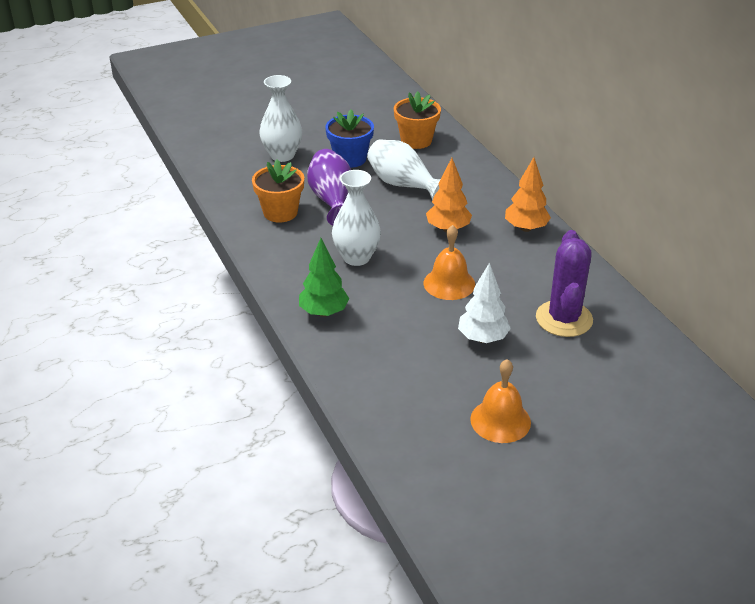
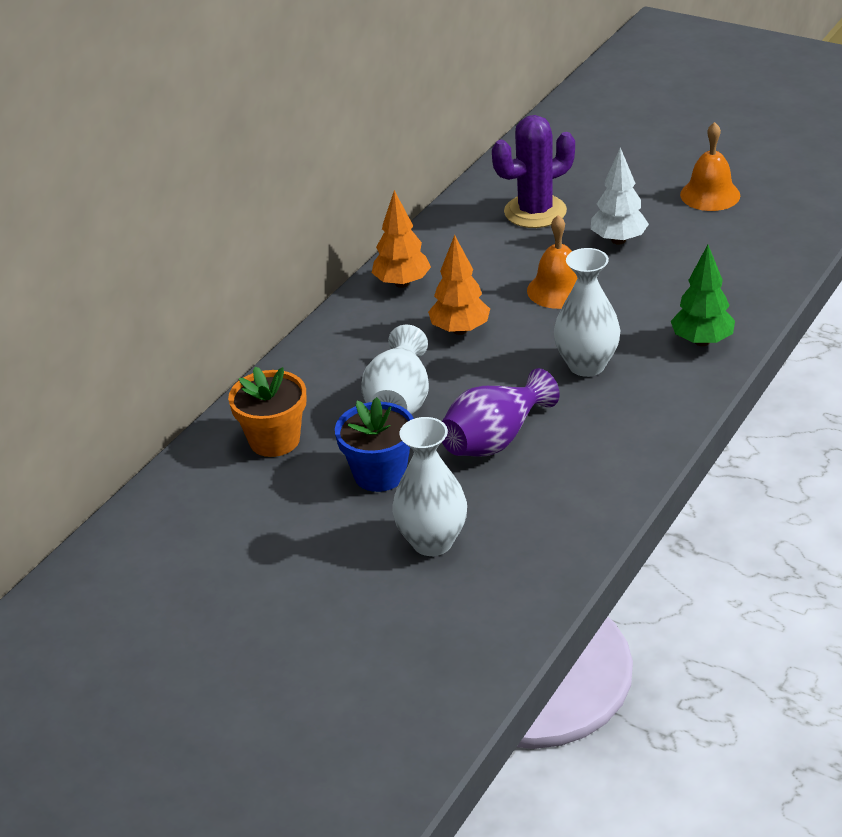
camera: 120 degrees left, 0 degrees up
(280, 212) = (568, 466): orange flower pot -> none

